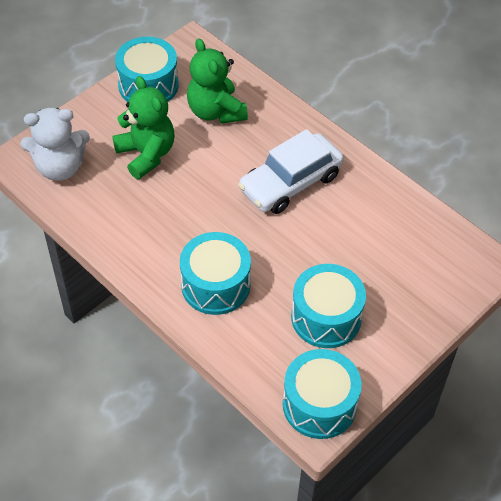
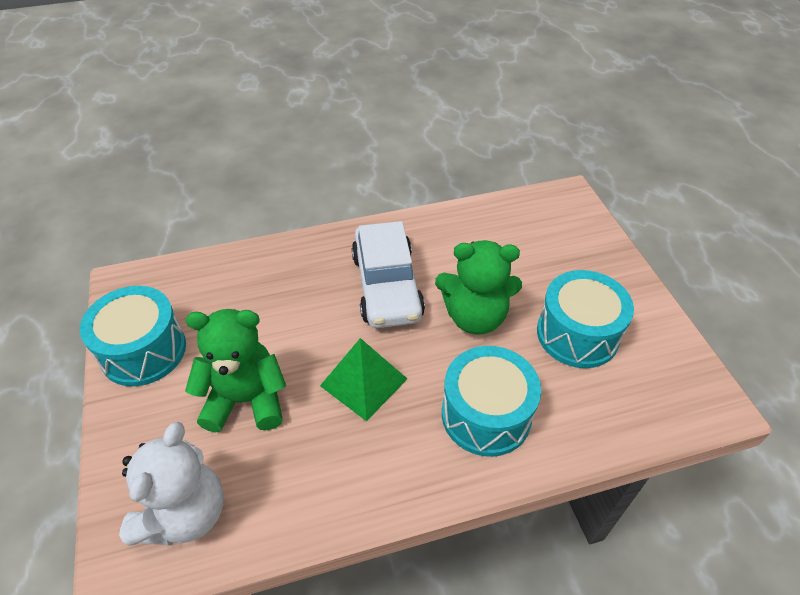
camera: 60 degrees left, 5 degrees down
(198, 207) = (363, 382): none -> green pyramid
(216, 111) = (240, 305): green teddy bear -> green teddy bear (475, 317)
(319, 404) = (688, 389): turquoise drum -> none

